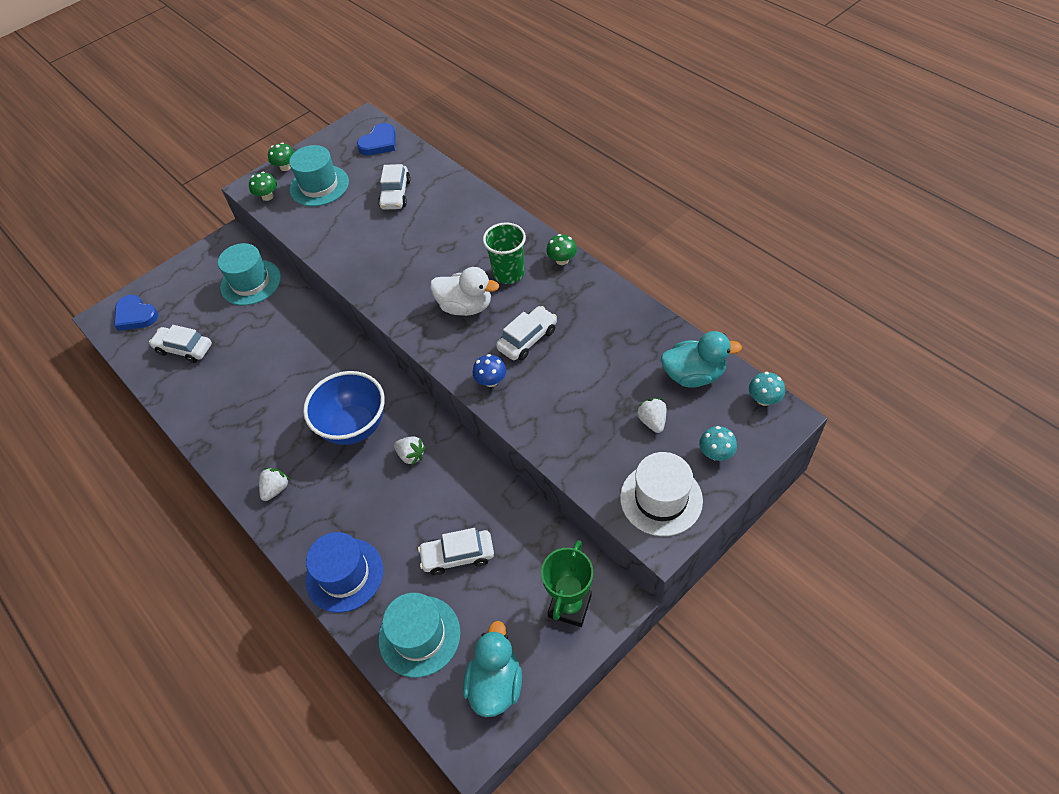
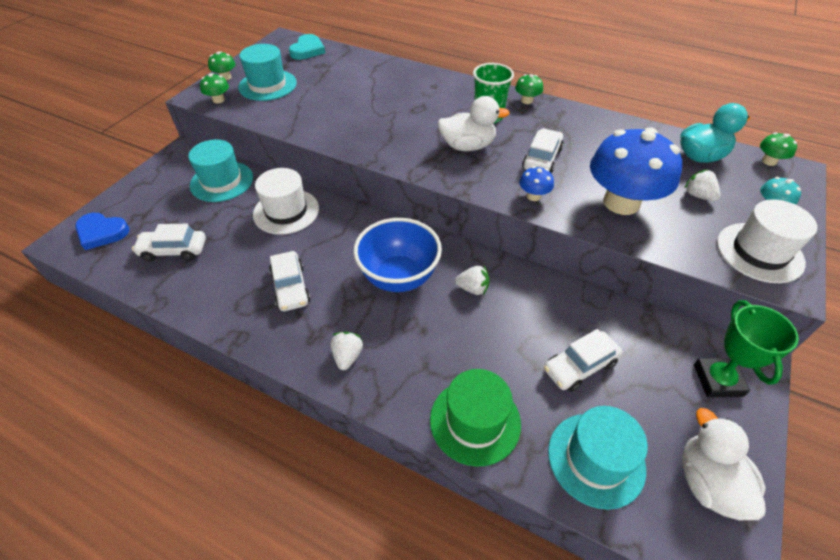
camera: 25 degrees left, 5 degrees down
(291, 330) = (286, 211): none -> white hat
(344, 575) = (475, 421): blue hat -> green hat
(379, 143) = (307, 50): blue heart -> turquoise heart
(395, 194) = (346, 80): white car -> white car (290, 287)
(495, 683) = (708, 482): turquoise duck -> white duck
(569, 409) = (621, 202): none -> blue mushroom
(764, 399) = (769, 161): turquoise mushroom -> green mushroom

